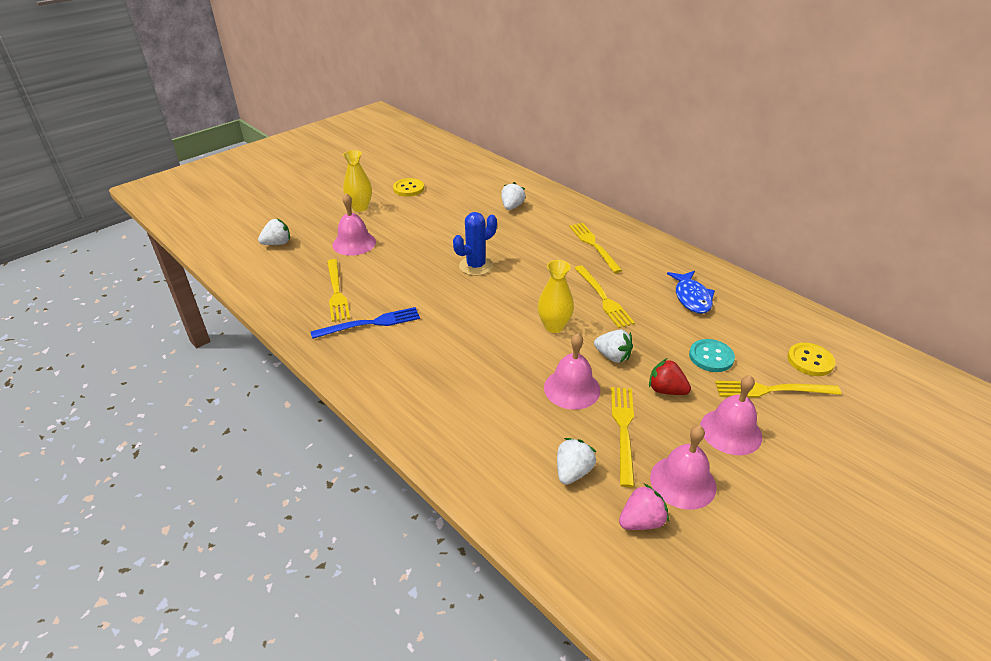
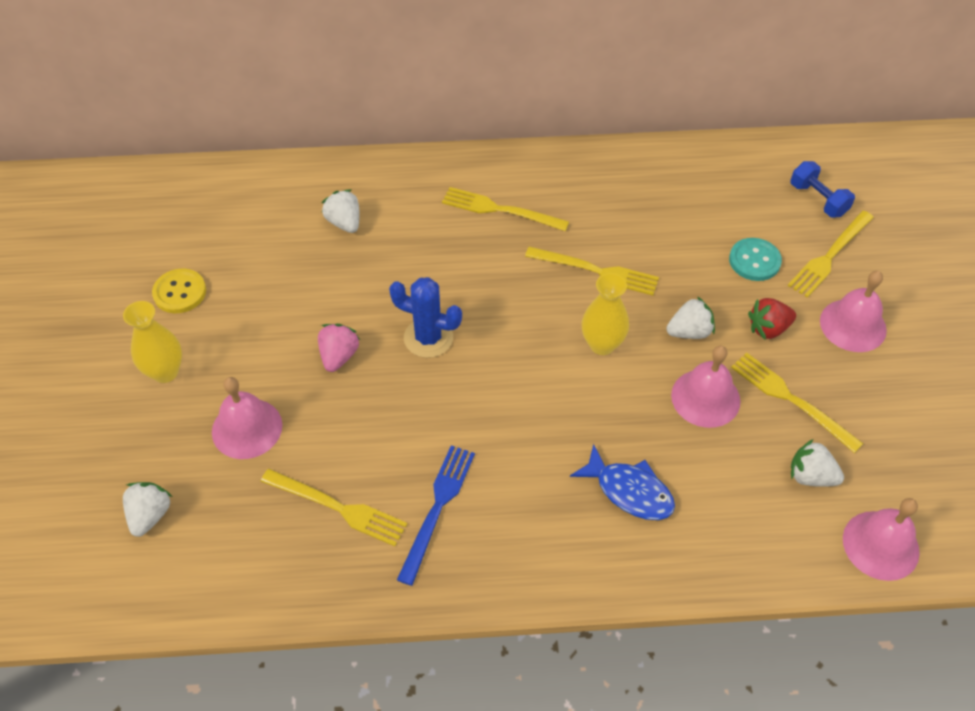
camera: 50 degrees left, 15 degrees up
(476, 266) = (428, 338): blue cactus -> blue cactus turned 75 degrees counterclockwise
(573, 472) = (810, 476): white strawberry -> white strawberry turned 45 degrees counterclockwise
(641, 521) = (901, 468): pink strawberry -> pink strawberry (339, 356)
(683, 482) = (881, 405): pink bell -> pink bell (880, 545)
(691, 297) = (661, 205): blue fish -> blue fish (629, 491)
(810, 361) = (818, 199): yellow button -> blue dumbbell

